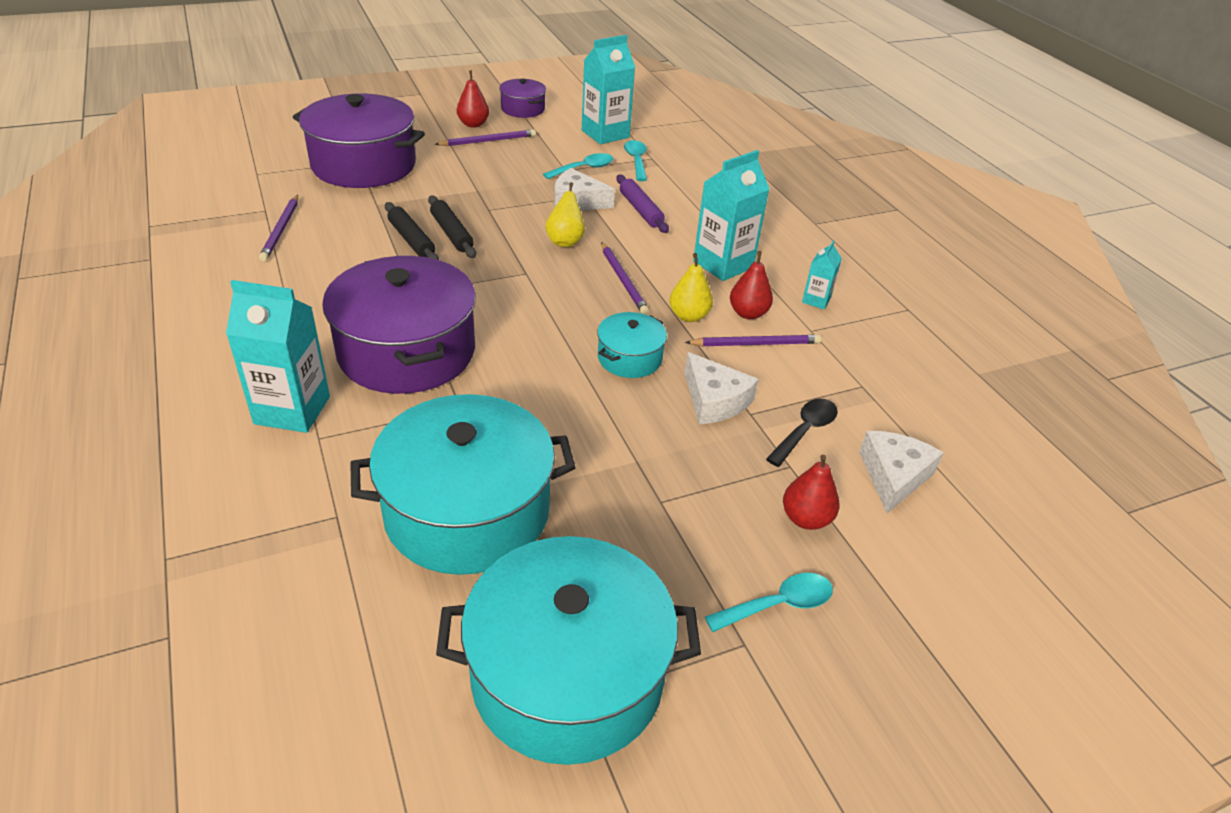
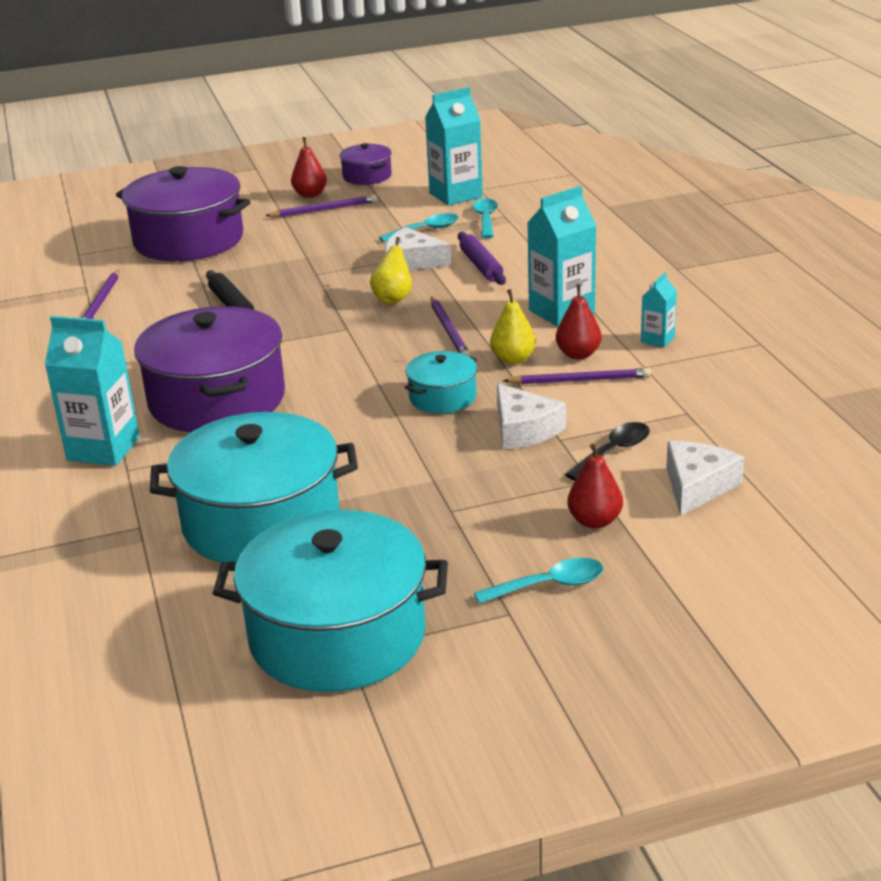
camera: 10 degrees right, 10 degrees down
(451, 233) = (274, 297): black rolling pin -> none

